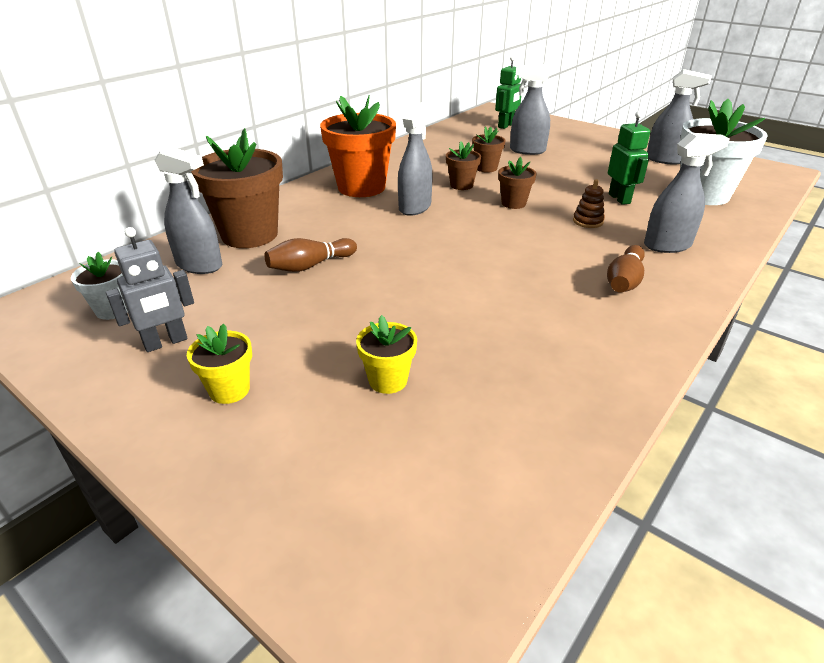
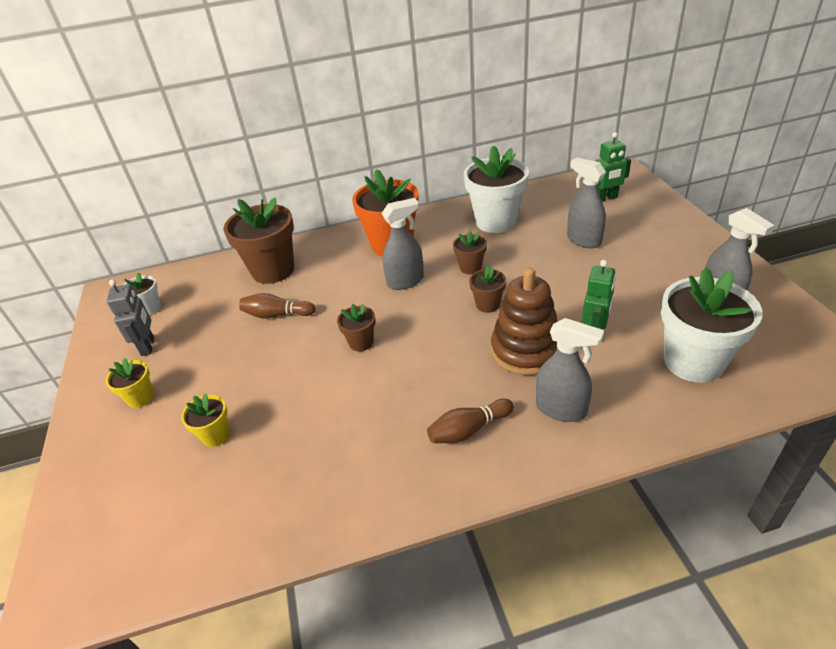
camera: 40 degrees right, 5 degrees up
(166, 342) = (148, 346): grey robot -> grey robot turned 105 degrees counterclockwise
(199, 265) = (221, 288): grey spray bottle -> none
(438, 154) = (496, 221): none -> white flower pot
(486, 168) = (516, 252): brown flower pot -> brown flower pot (361, 342)
(588, 221) = (526, 350): brown stacking toy -> brown stacking toy, size x2.31

